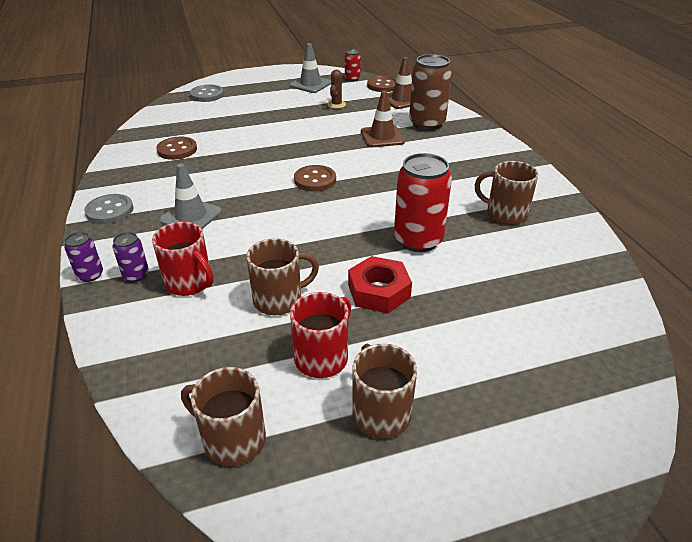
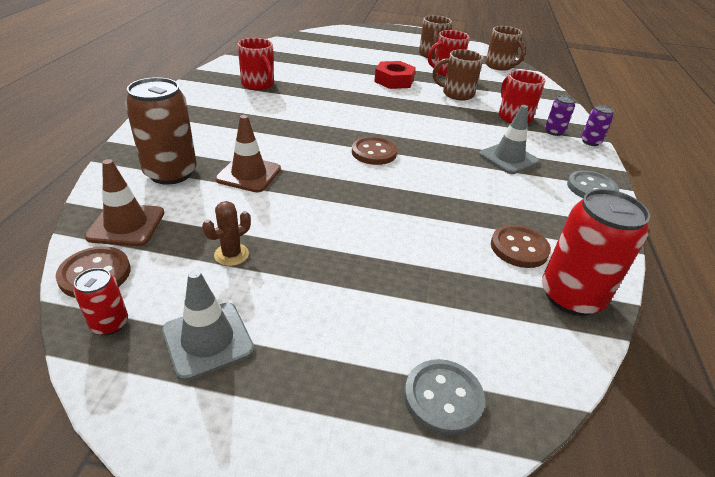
camera: 155 degrees left, 0 degrees up
(418, 240) = (340, 91): red can -> red can (571, 296)
(505, 214) = (258, 85): brown mug -> red mug

